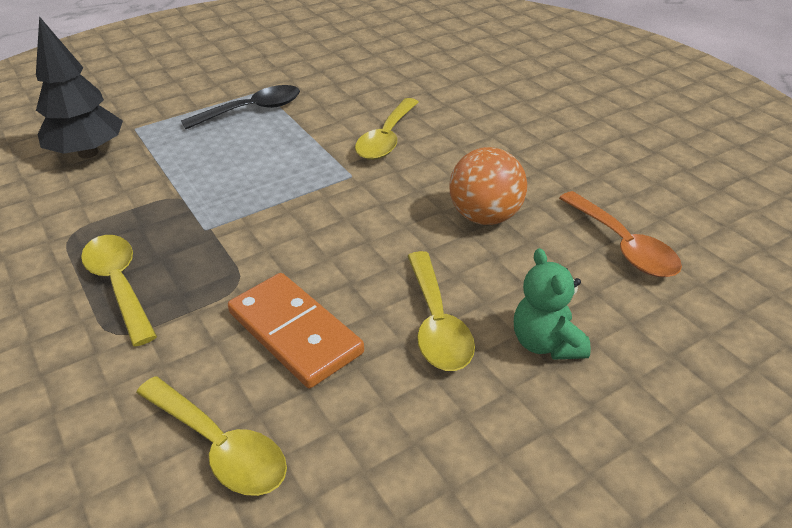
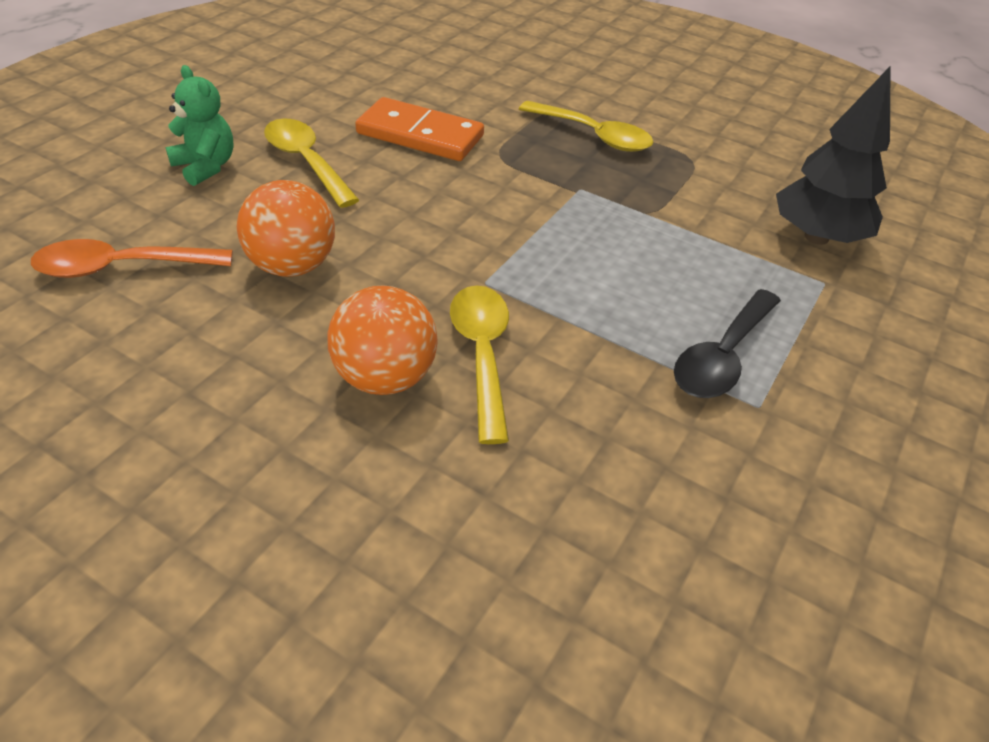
camera: 150 degrees right, 5 degrees up
(220, 446) = (417, 79): yellow spoon -> none
(451, 140) = (385, 377): none -> orange ball
(623, 245) = (121, 268): orange spoon -> orange spoon turned 45 degrees counterclockwise

